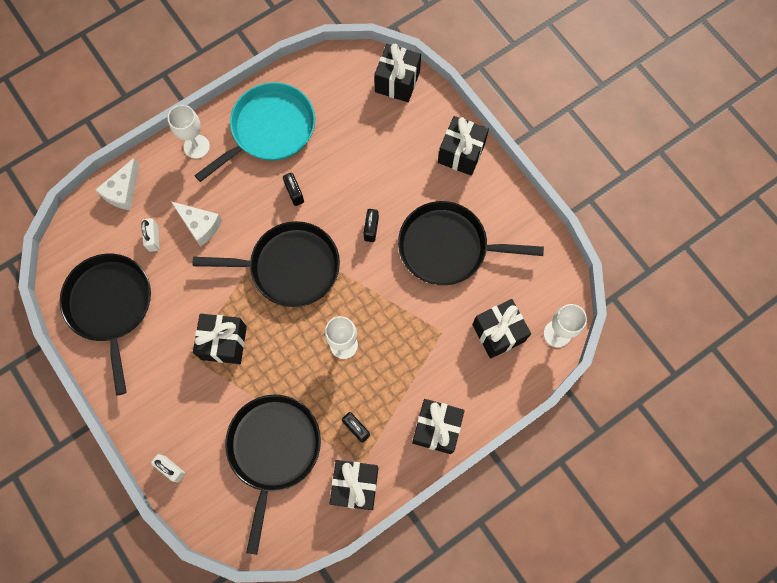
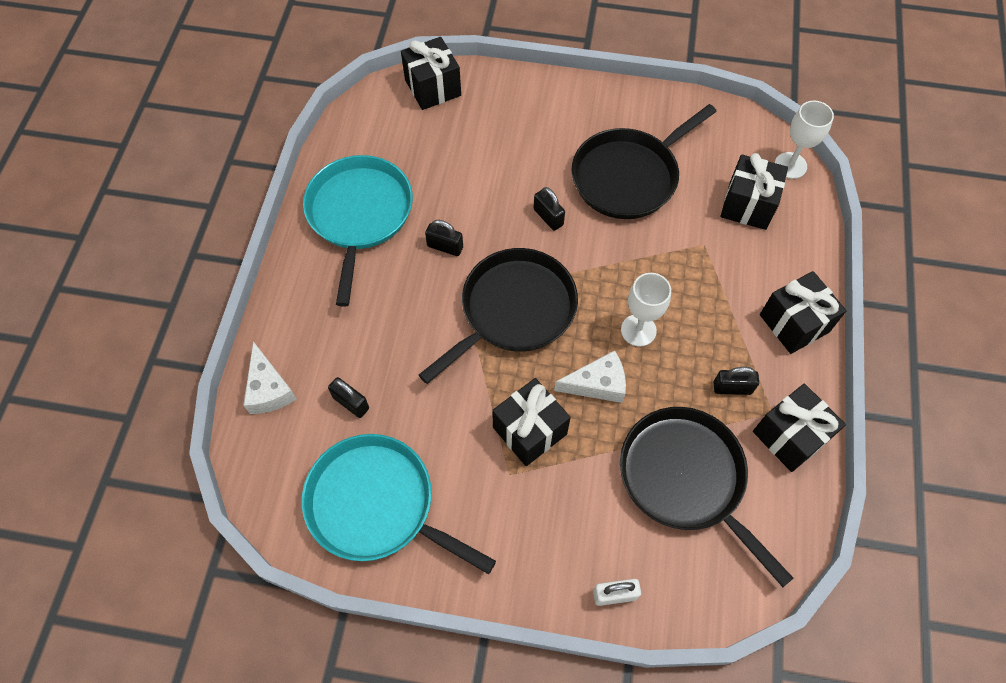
camera: 45 degrees left, 10 degrees down
(111, 306) = (377, 504): black pan -> turquoise pan
(153, 238) = (351, 403): white padlock -> black padlock
(196, 146) = (302, 286): white goblet -> none
(200, 225) = (385, 350): white cheese -> white cheese (597, 384)
(461, 153) = (552, 98): black gift -> none

